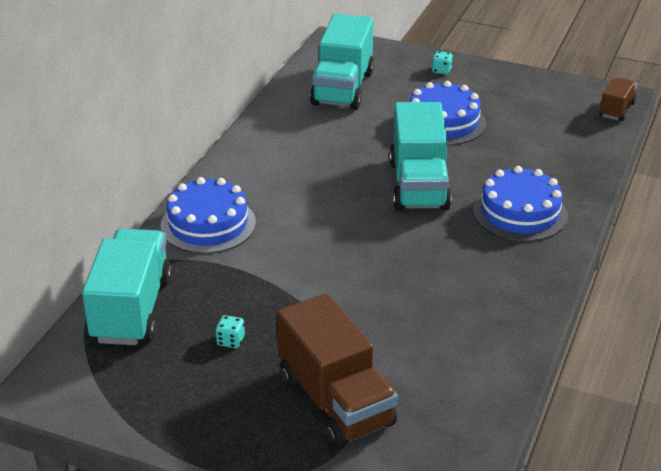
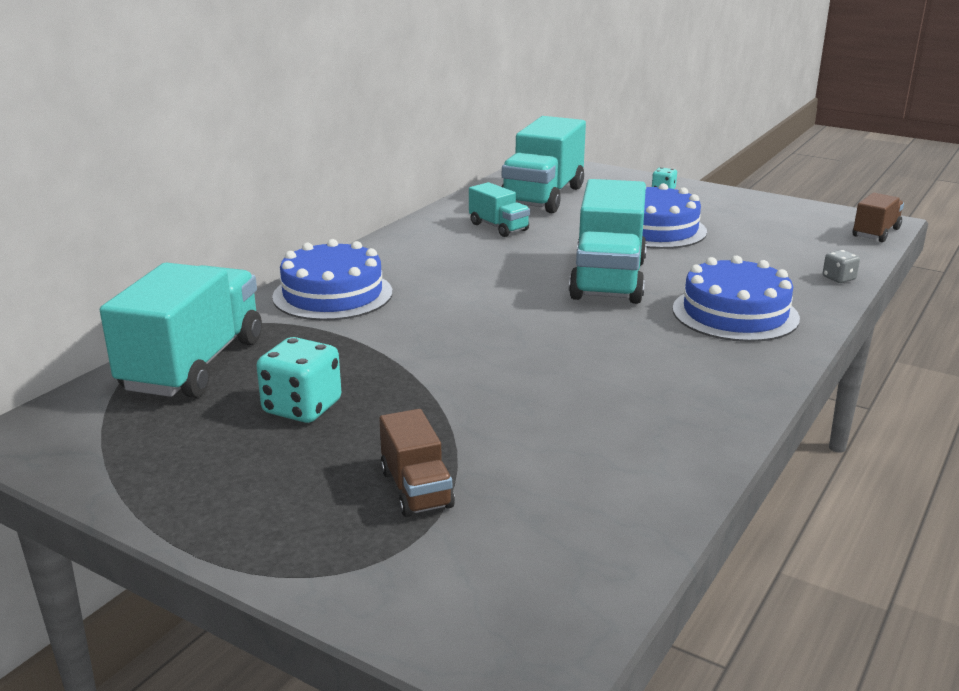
camera: 10 degrees right, 10 degrees down
(230, 341) = (302, 407): turquoise dice -> turquoise dice, size x1.90
(316, 131) = (498, 227): none -> turquoise truck
(335, 401) = (416, 489): brown truck -> brown truck, size x0.51
(592, 166) = (838, 278): none -> grey dice

